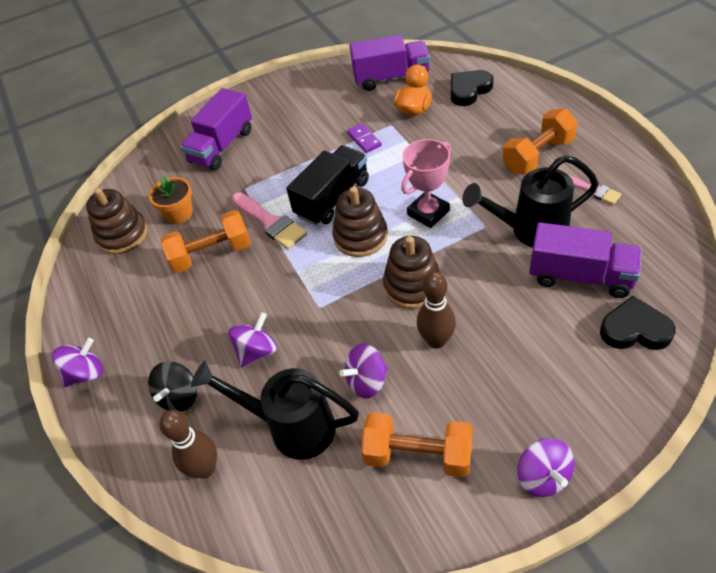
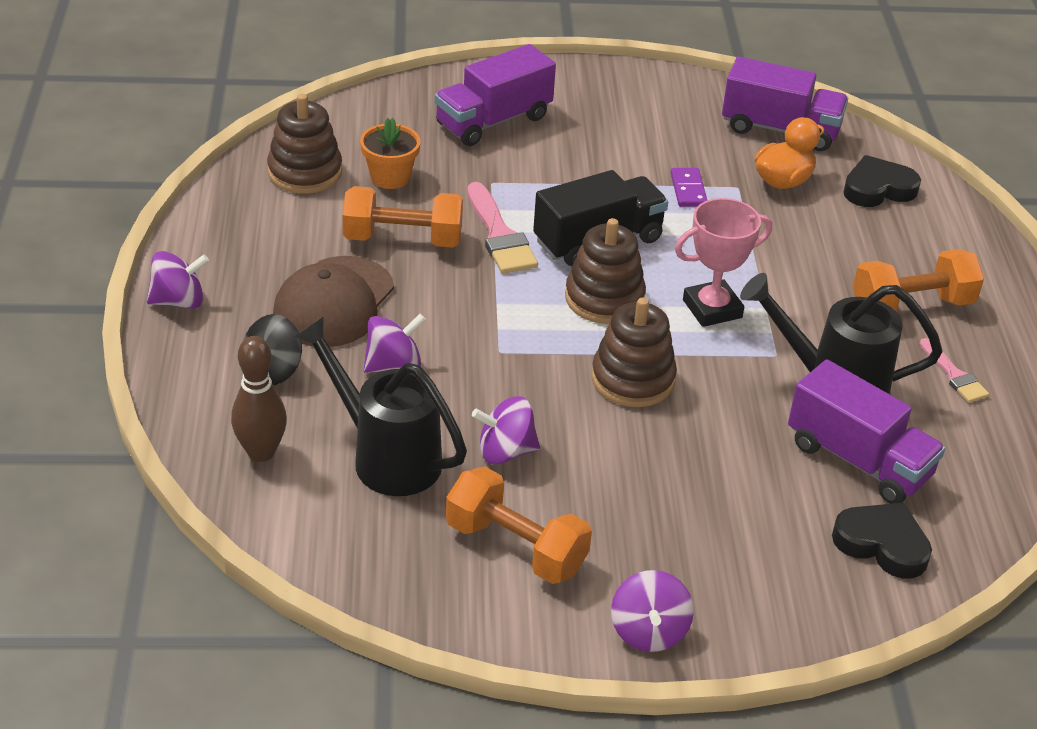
camera: 15 degrees right, 10 degrees down
(192, 322) = (334, 302): none -> brown cap
(436, 340) = (620, 448): brown bowling pin -> none

